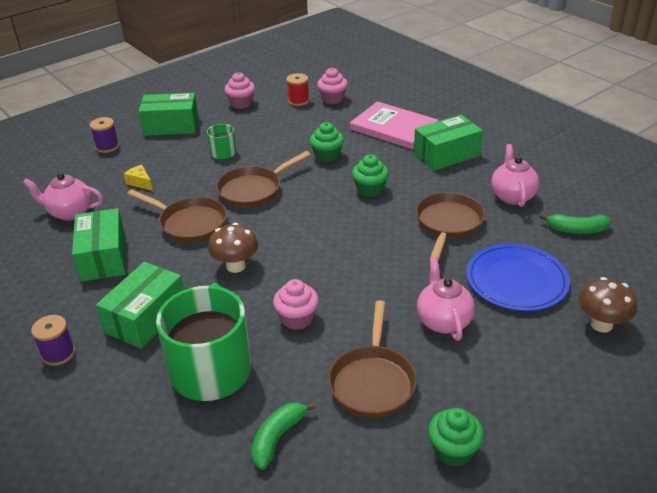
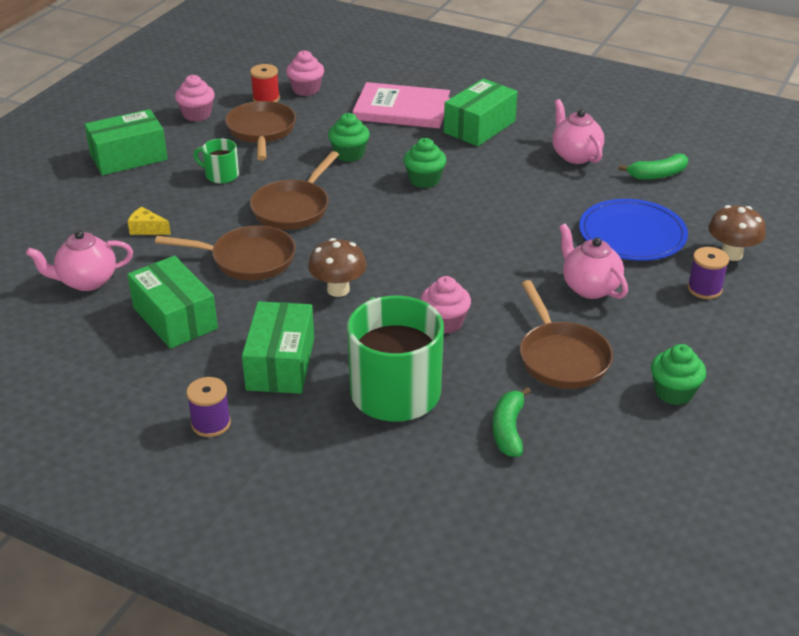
camera: 25 degrees left, 0 degrees up
(107, 147) = (65, 197): purple spool -> purple spool (704, 289)
(448, 224) = (531, 197): brown pan -> brown pan (261, 131)

